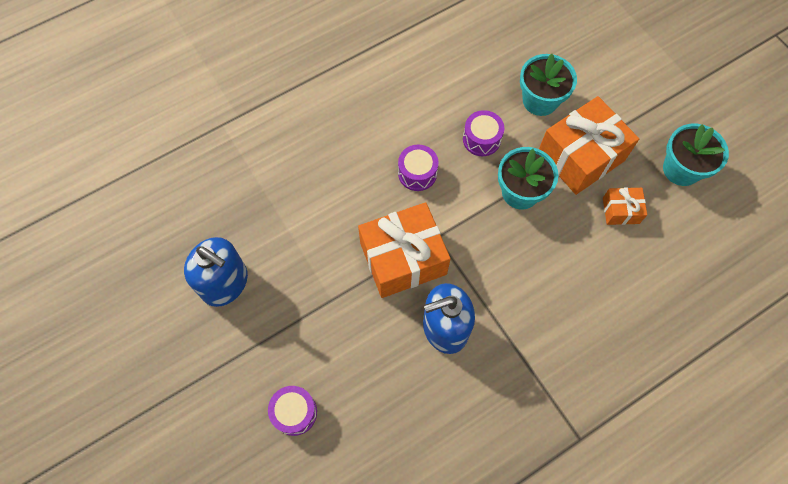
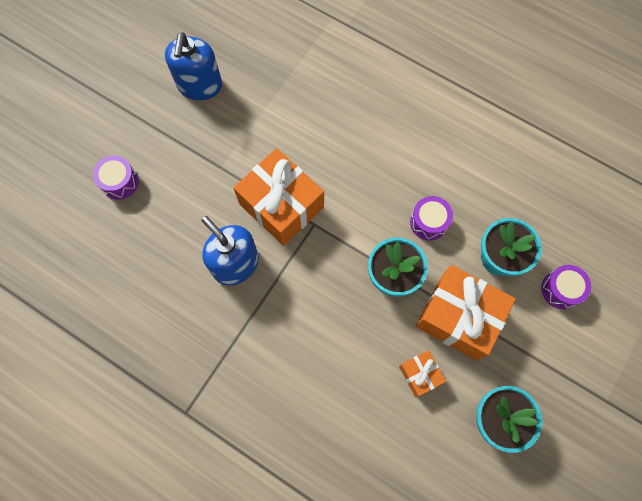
camera: 65 degrees right, 5 degrees up
(417, 173) = (366, 183): purple drum -> purple drum (561, 289)

